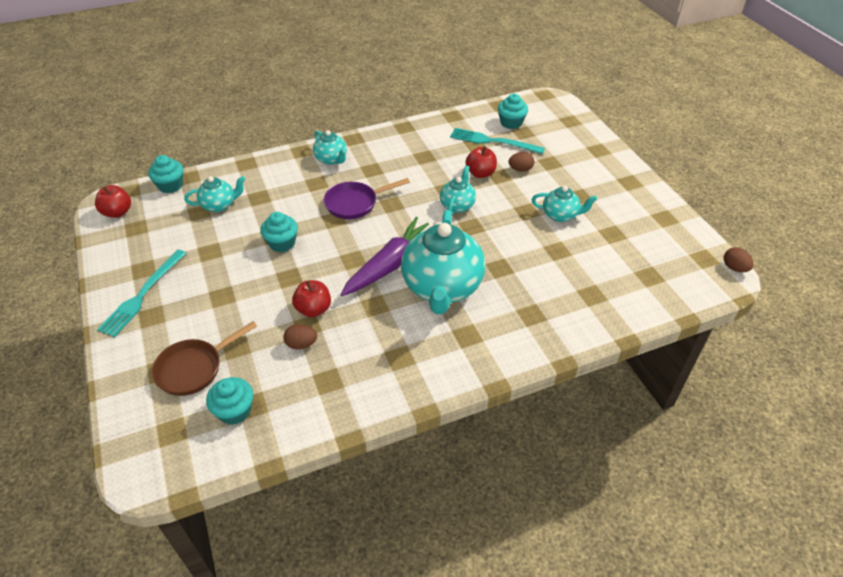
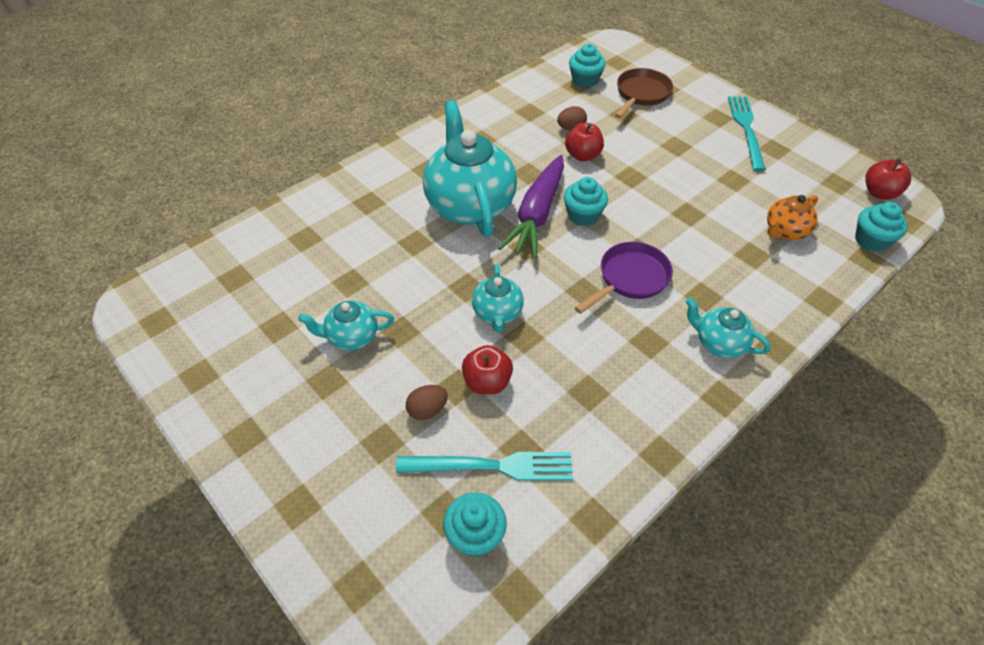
camera: 160 degrees right, 5 degrees up
(219, 205) = (785, 231): turquoise teapot -> orange teapot
(282, 243) = (670, 207): turquoise cupcake -> turquoise cupcake (583, 215)
(734, 268) = (121, 317): brown egg -> none

